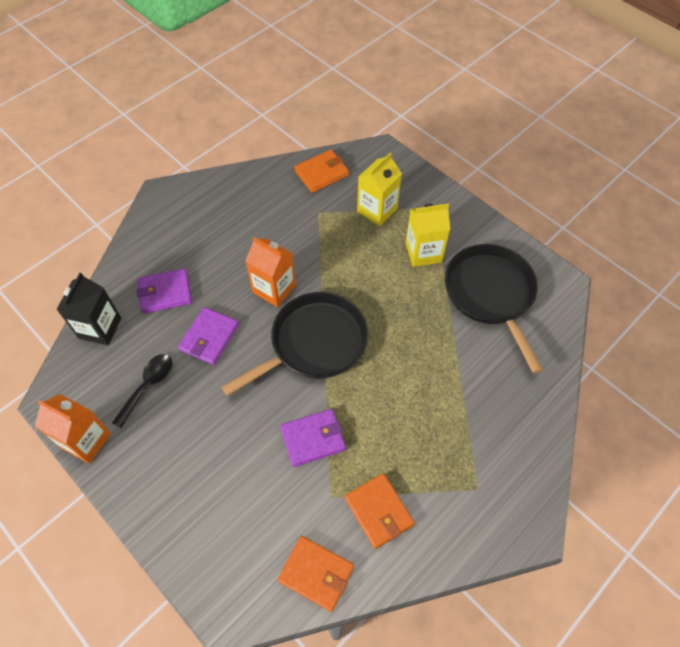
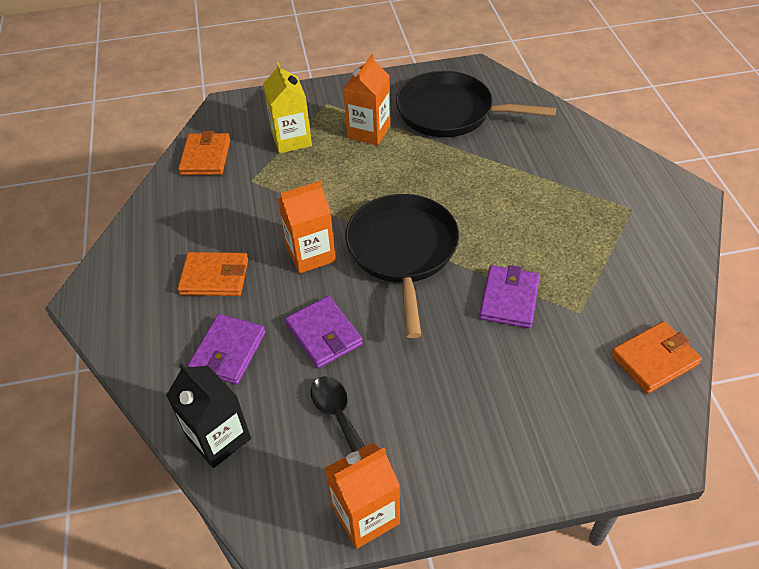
camera: 55 degrees left, 10 degrees down
(378, 511) = (616, 284): orange wallet -> orange wallet (214, 277)
(423, 252) = (369, 131): yellow carton -> orange carton

